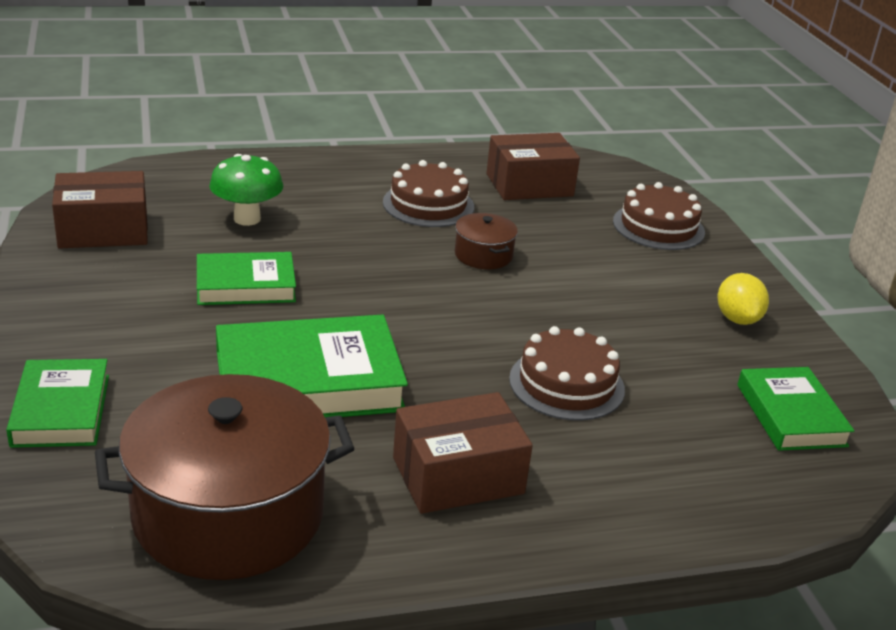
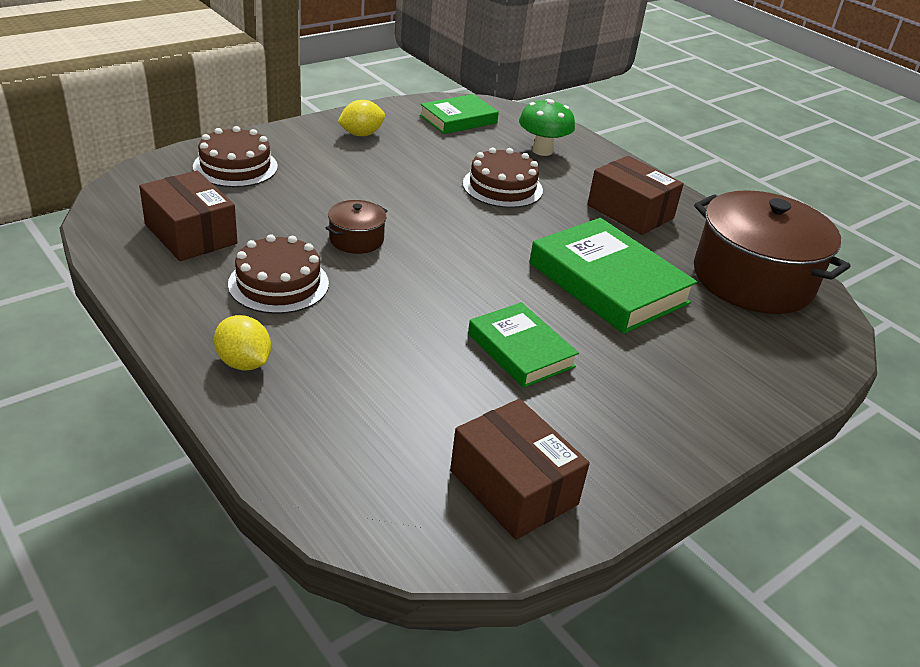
camera: 115 degrees left, 5 degrees up
(61, 410) = (763, 383): green book -> none
(247, 219) = (401, 390): green mushroom -> green mushroom (542, 151)
(331, 172) = (244, 363): none -> yellow lemon

